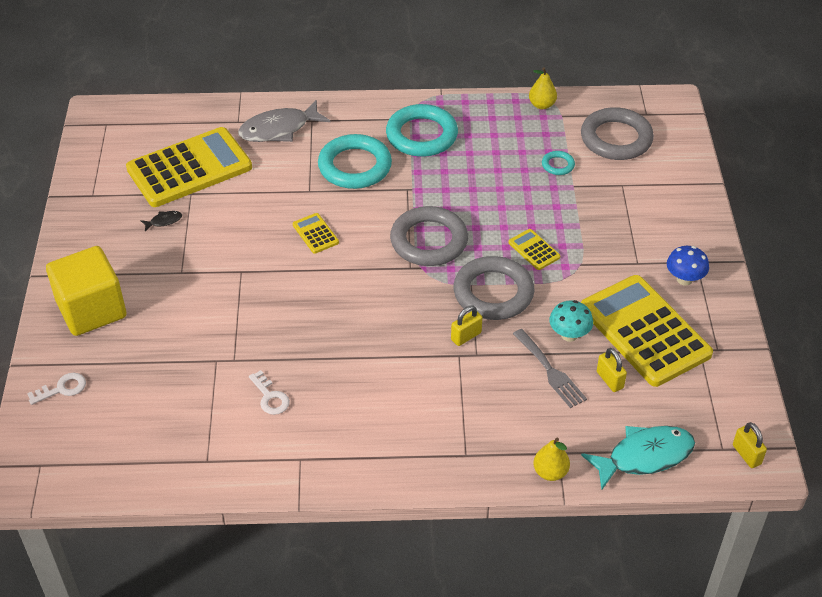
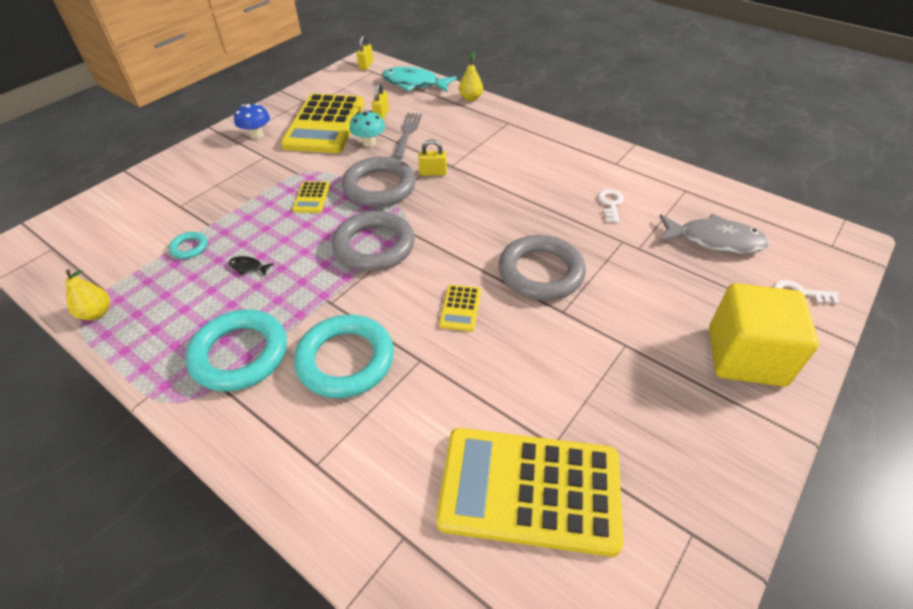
camera: 140 degrees left, 0 degrees up
(164, 221) = (610, 422): black fish -> black fish (248, 267)
(279, 129) = (367, 478): grey fish -> grey fish (715, 240)
(616, 139) = (113, 242): grey ring -> grey ring (541, 272)

